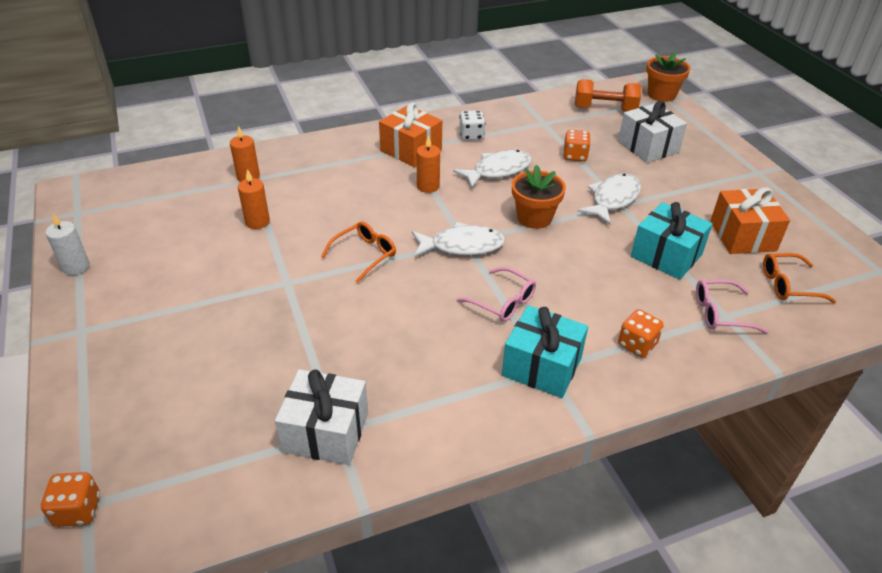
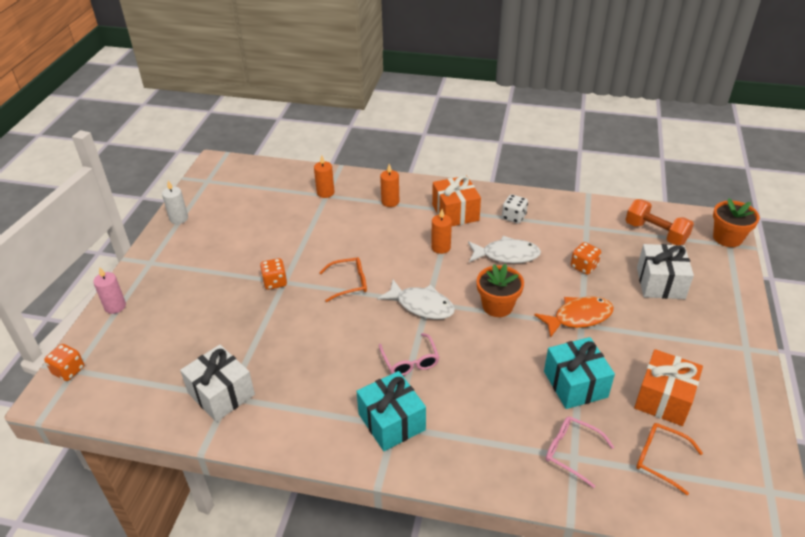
camera: 35 degrees right, 0 degrees up
(77, 402) = (115, 306): none -> pink candle
(257, 222) = (303, 229): orange candle -> orange candle (390, 202)
(613, 199) = (578, 317): white fish -> orange fish
(637, 344) = (477, 442): orange dice -> orange dice (275, 282)

